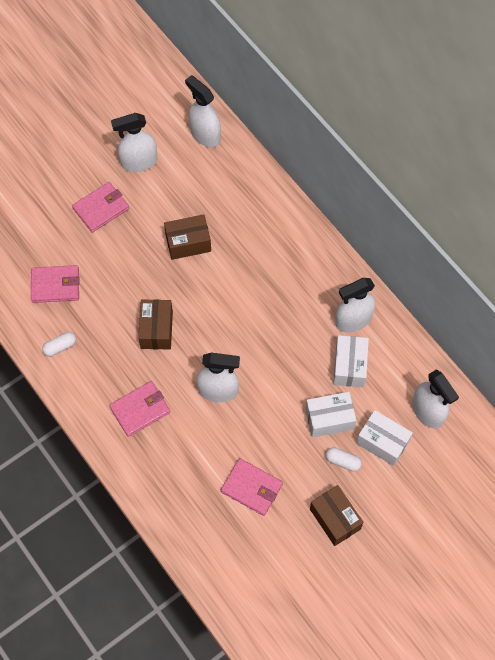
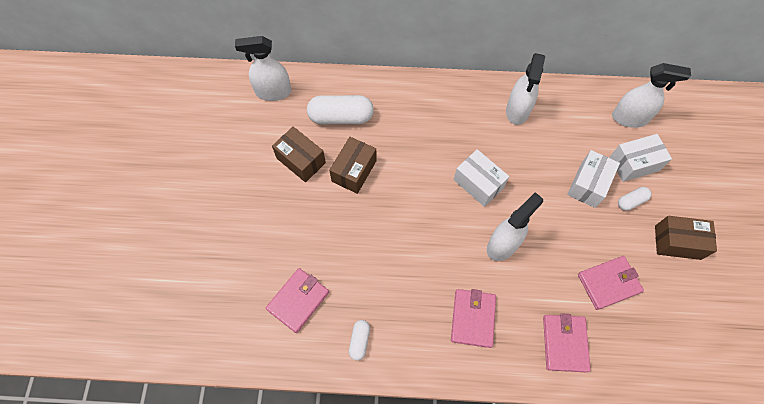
camera: 50 degrees left, 0 degrees up
(101, 208) = (262, 211): pink wallet -> pink wallet (564, 343)
(139, 162) = (249, 153): white spray bottle -> none
(156, 329) = (410, 250): brown box -> brown box (301, 160)
(226, 198) = (341, 117): none -> white capsule
(349, 366) = (554, 140): white box -> white box (478, 184)

